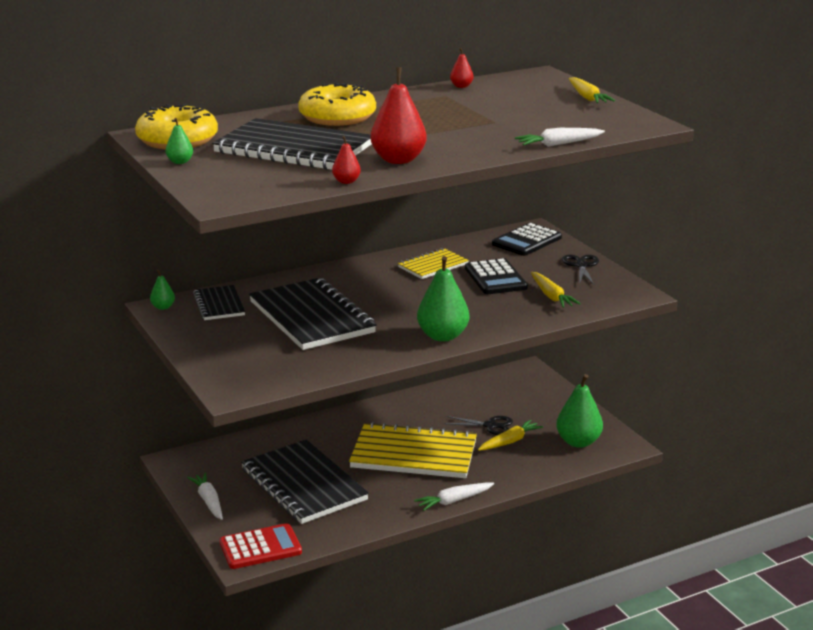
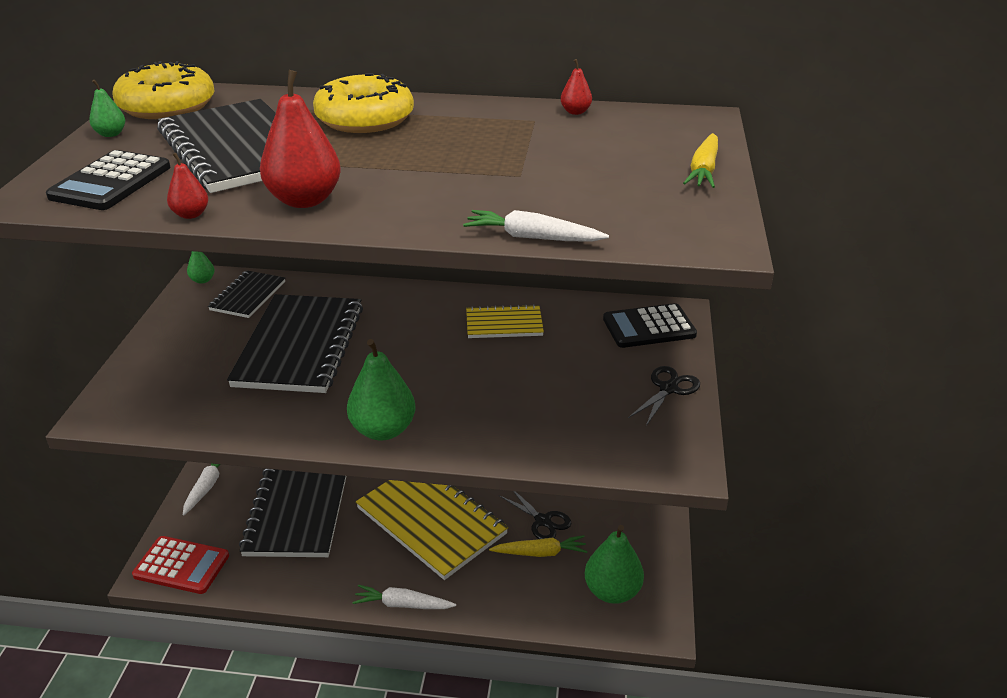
camera: 35 degrees right, 10 degrees up
(495, 278) = (547, 368): black calculator -> black calculator (111, 182)
(551, 296) = (575, 422): yellow carrot -> none

